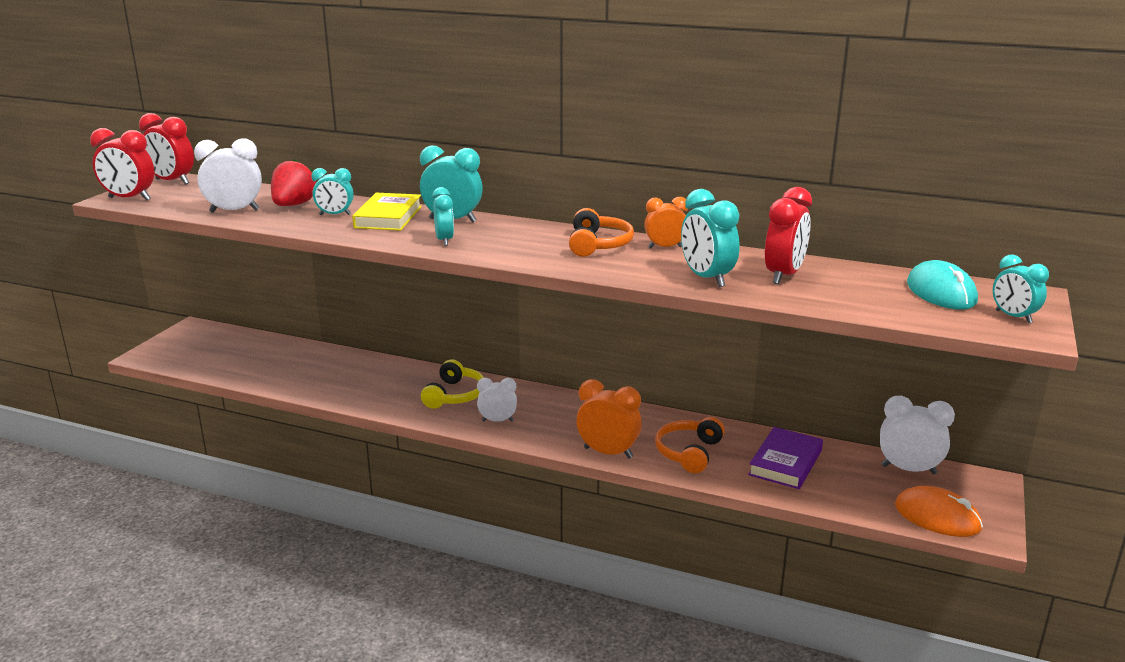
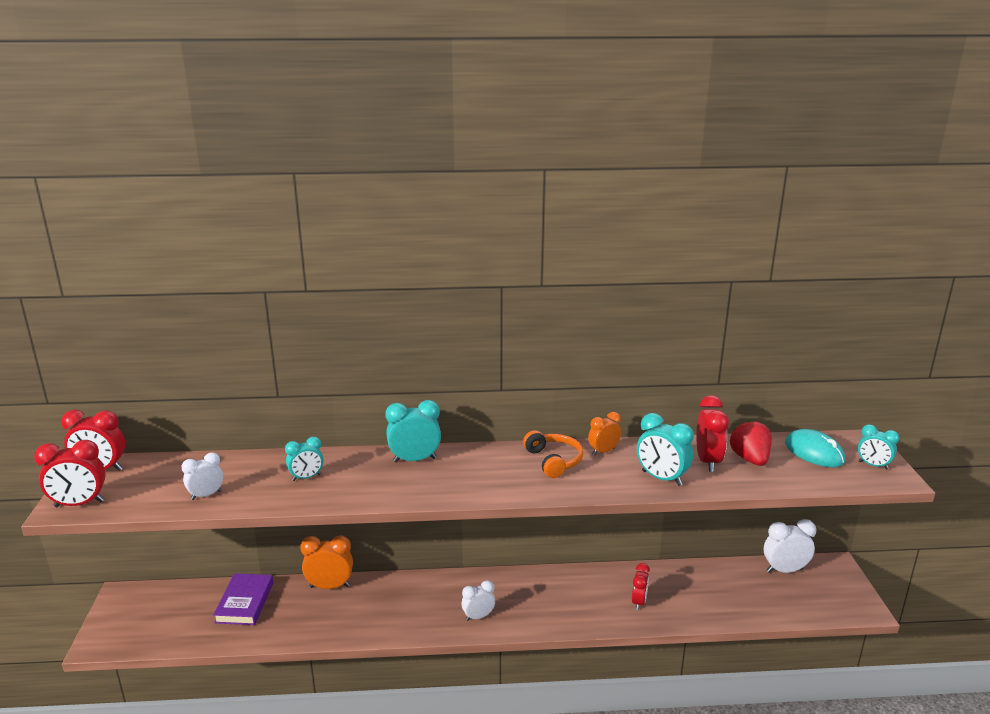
camera: 25 degrees left, 0 degrees up
(234, 211) = (206, 495): white clock -> white clock, size x0.65
(293, 205) = (255, 474): red strawberry -> red strawberry (750, 459)
(388, 217) = (356, 469): yellow book -> none
(444, 240) = (431, 486): turquoise clock -> none
(455, 395) = (424, 601): yellow headphones -> none
(608, 453) = (583, 621): orange clock -> orange clock (330, 586)
(688, 453) = (639, 602): orange headphones -> red clock
(785, 462) = (707, 590): purple book -> purple book (245, 602)
(937, 517) = (828, 606): orange mouse -> none

